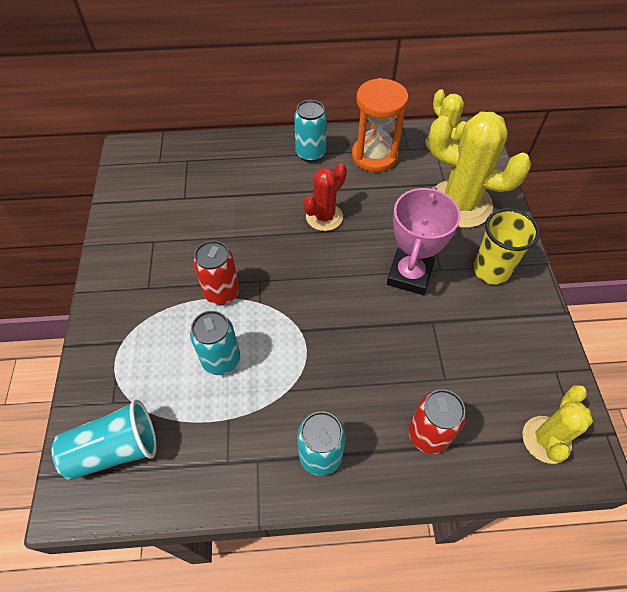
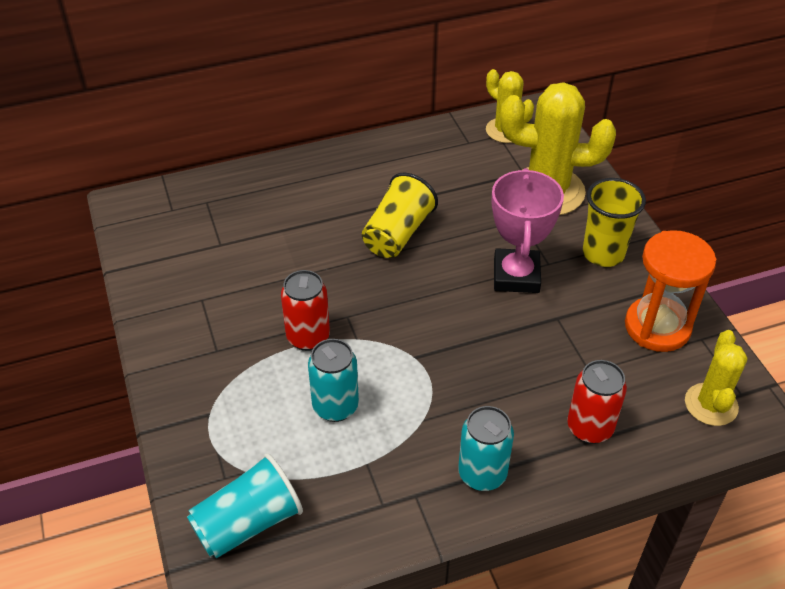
camera: 15 degrees left, 10 degrees down
(310, 153) = (356, 167): turquoise can -> none
(324, 217) = (397, 233): red cactus -> yellow cup
(374, 156) = (432, 157): orange hourglass -> orange hourglass (657, 327)

